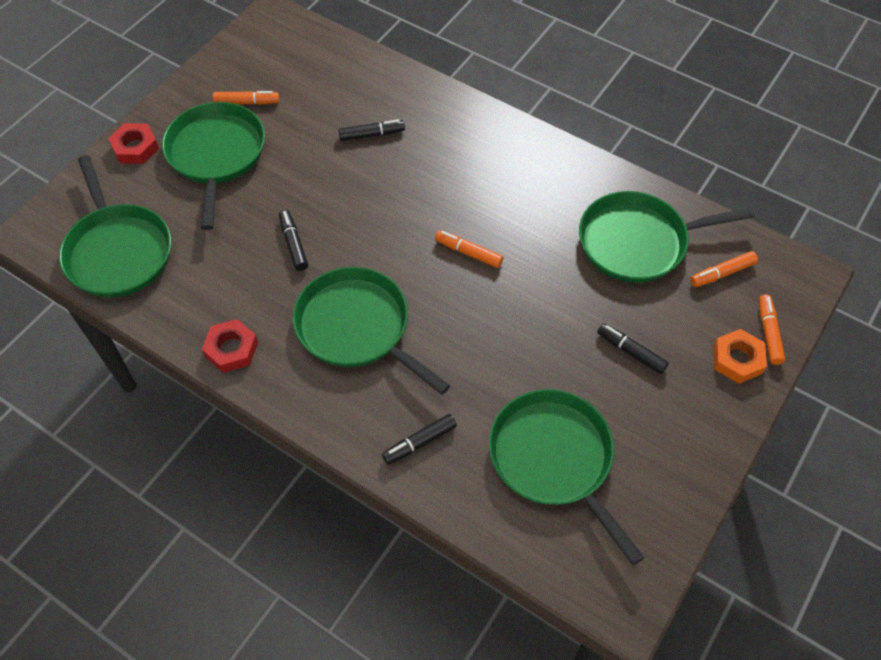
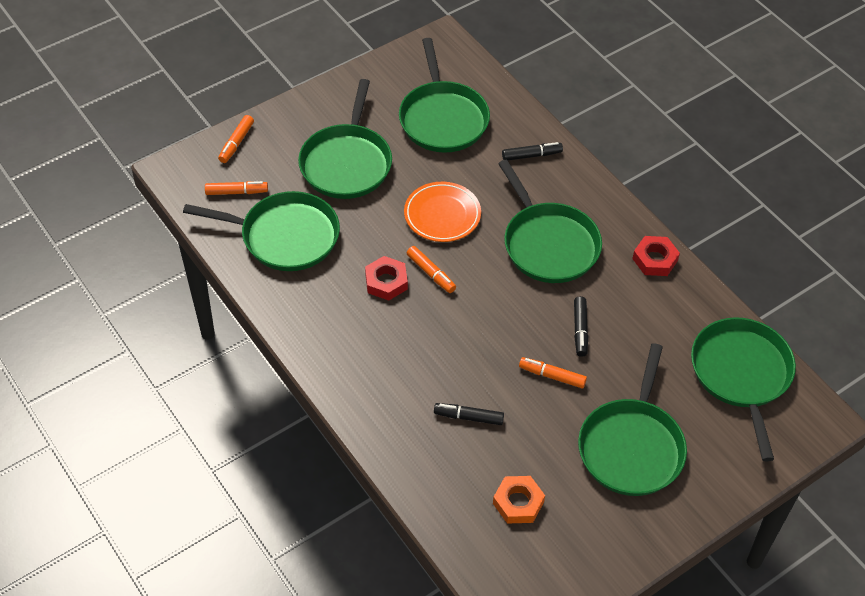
camera: 160 degrees left, 5 degrees down
(135, 148) = (714, 484): red nut -> red nut (386, 282)
(247, 102) = (585, 502): orange marker -> orange marker (552, 376)
(489, 323) = (442, 215): none -> orange plate
(631, 352) = (347, 163): black marker -> green pan
(737, 359) = (273, 134): orange nut -> orange nut (518, 502)

